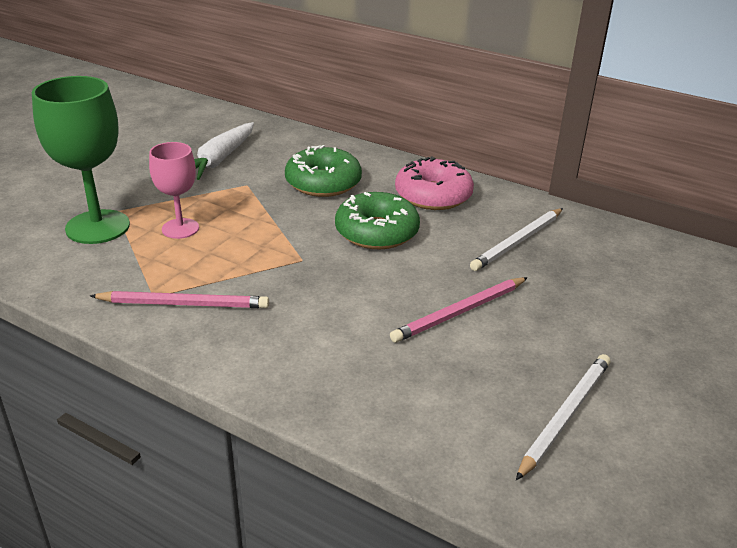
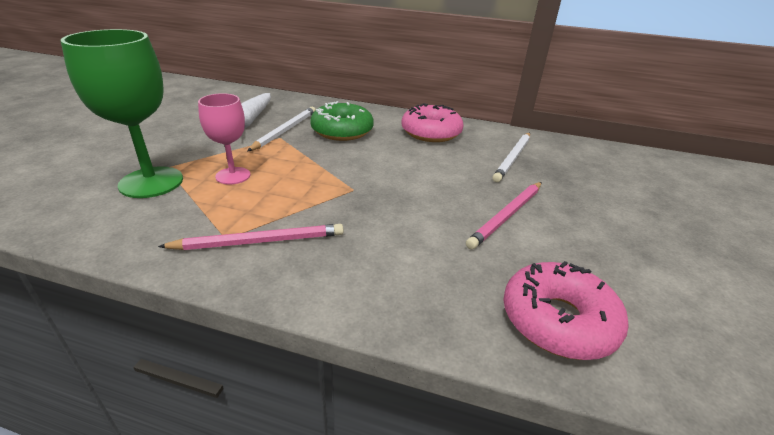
camera: 15 degrees left, 0 degrees up
(376, 232) = (403, 162): green donut -> none
(440, 423) = (558, 320): none -> pink donut
(565, 415) = (652, 292): white pencil -> white pencil (285, 130)

